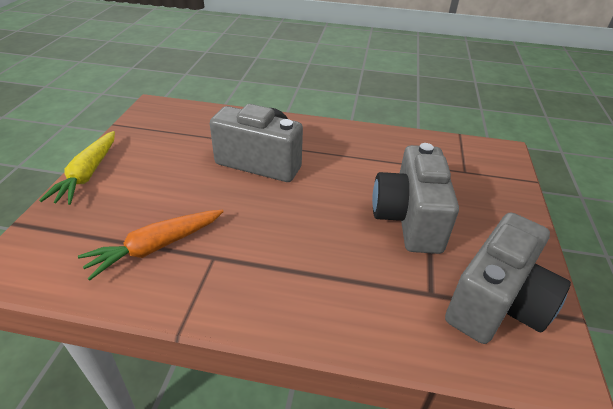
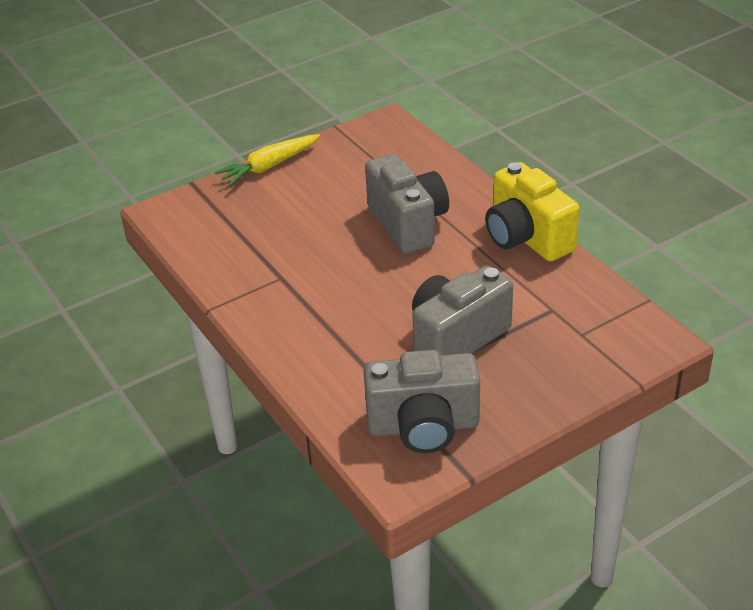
camera: 50 degrees right, 0 degrees up
(156, 247) = (254, 249): orange carrot -> none
(347, 133) = (526, 238): none -> yellow camera

